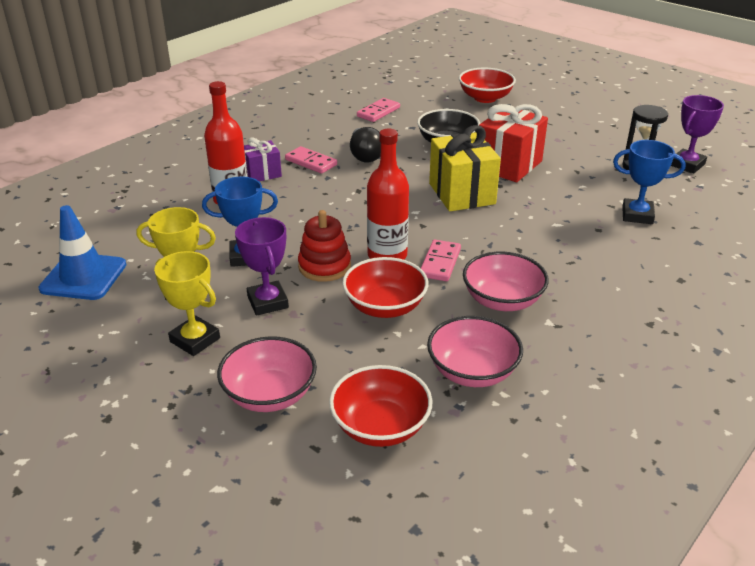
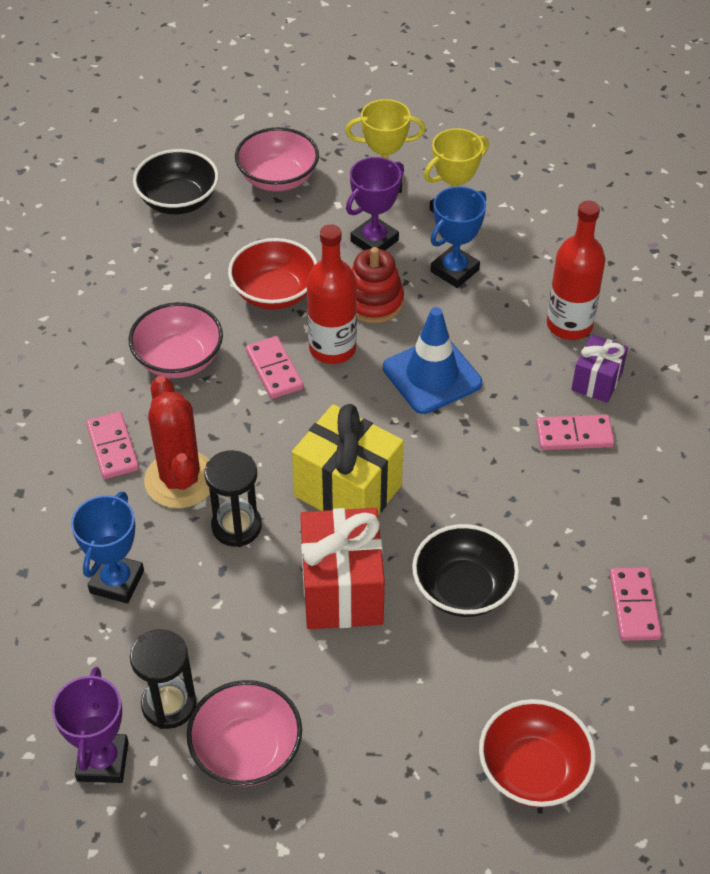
camera: 140 degrees right, 15 degrees up
(83, 277) = (550, 176): blue traffic cone -> blue traffic cone (432, 375)
(268, 302) = (374, 241): purple trophy -> purple trophy turned 75 degrees counterclockwise
(365, 155) = (532, 491): black light bulb -> none
(380, 426) = (178, 201): red bowl -> black bowl
(472, 371) = (148, 276): pink bowl -> pink bowl (246, 750)
(543, 207) = (236, 526): none -> black hourglass
(560, 239) = (180, 480): none -> red cactus
(595, 273) = (112, 447): none -> pink domino
(637, 215) = (117, 581): blue trophy -> blue trophy turned 45 degrees counterclockwise

